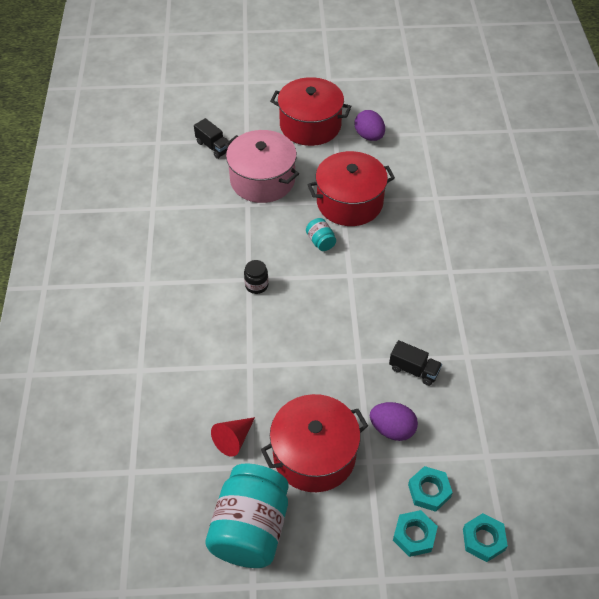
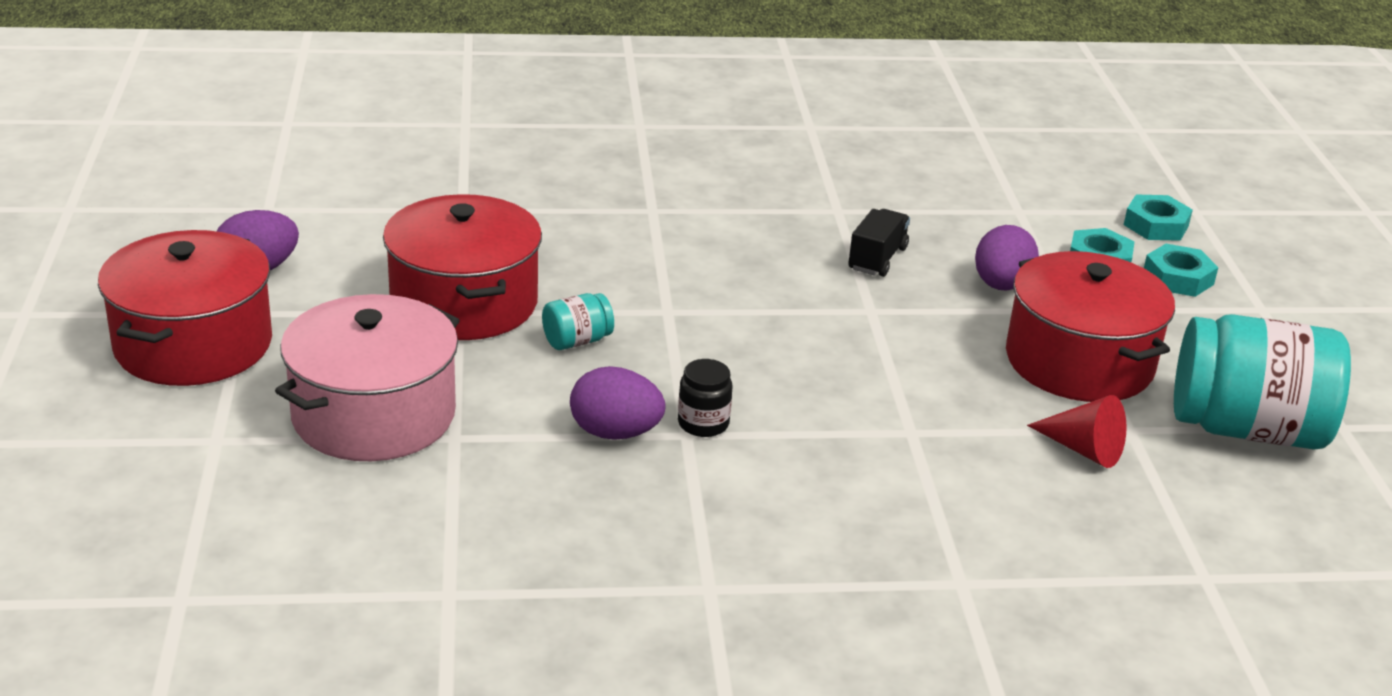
camera: 95 degrees left, 20 degrees down
(213, 147) = (229, 494): black truck -> none
(250, 255) = (615, 433): none -> purple egg

